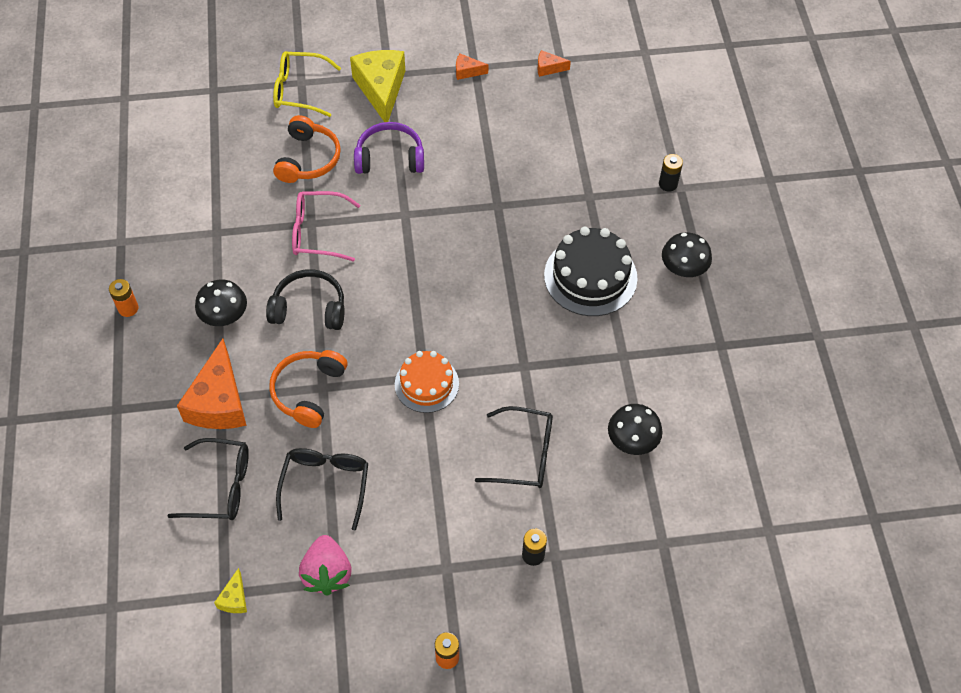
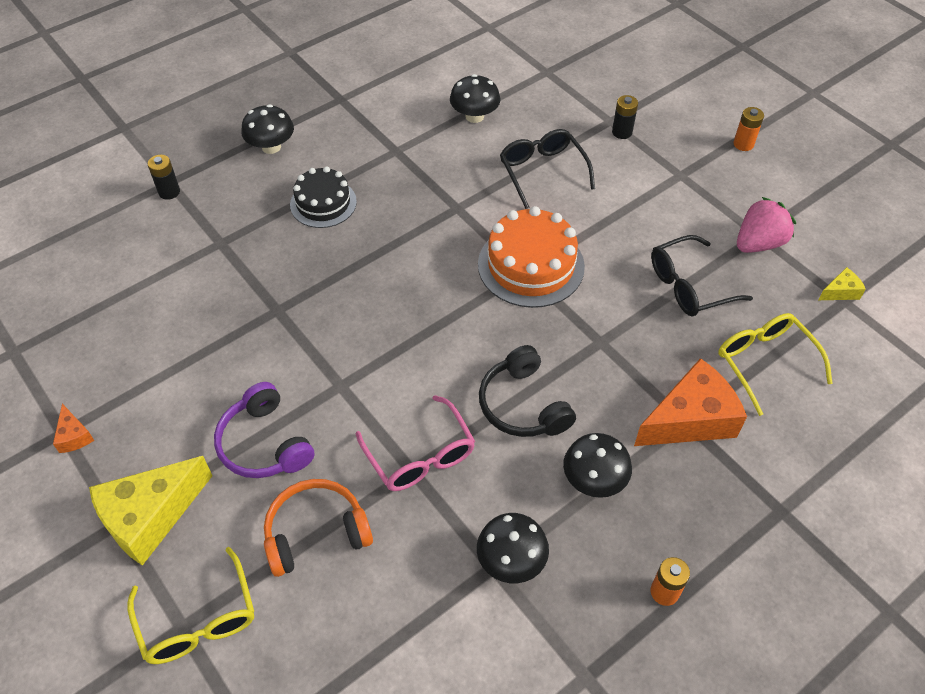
camera: 120 degrees left, 5 degrees down
(212, 243) = (511, 561): none -> black mushroom
(221, 486) = (764, 362): black glasses -> yellow glasses
(308, 391) = (614, 350): orange headphones -> none
(426, 384) = (531, 265): orange cake -> orange cake, size x1.52
(548, 68) = (33, 356): orange cheese -> none
(590, 276) = (323, 203): black cake -> black cake, size x0.66

